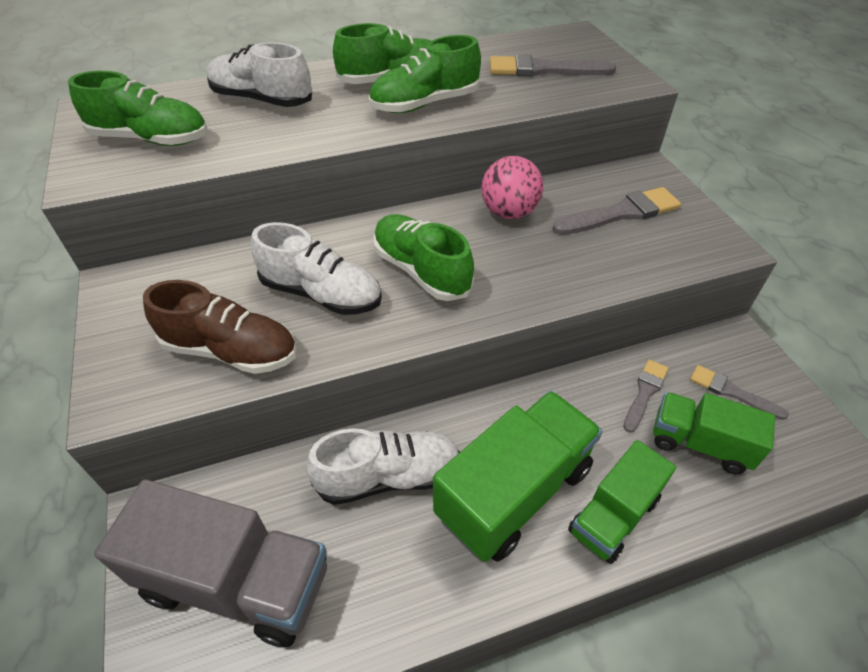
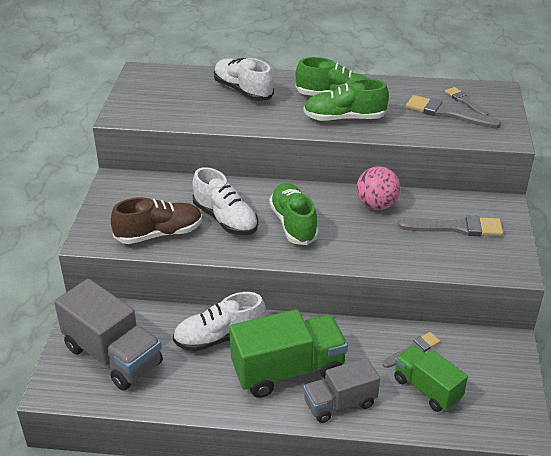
camera: 25 degrees right, 10 degrees down
(151, 139) = (166, 101): green shoe -> none
(231, 351) = (159, 234): brown shoe -> brown shoe turned 60 degrees counterclockwise
(388, 476) = (219, 338): white shoe -> white shoe turned 150 degrees clockwise
(613, 516) = (340, 403): green truck -> grey truck
(731, 392) = (475, 370): grey brush -> grey brush (465, 101)

